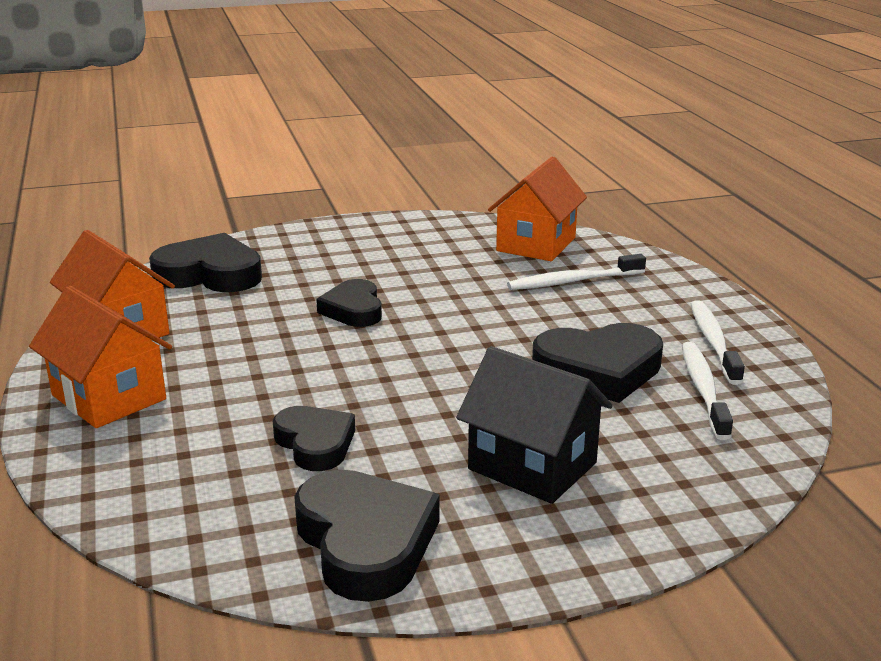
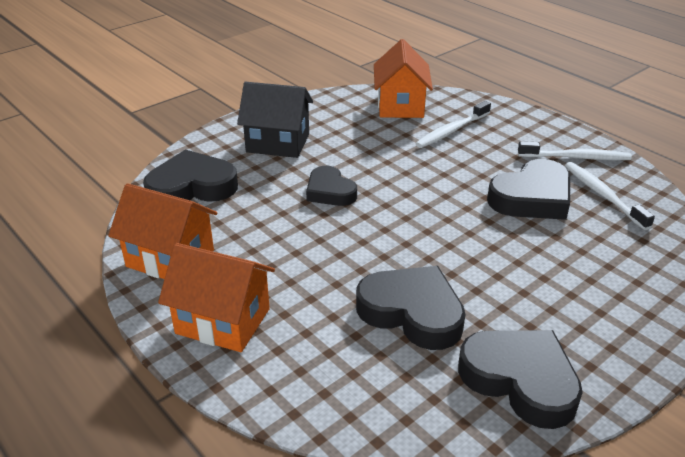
camera: 25 degrees left, 10 degrees up
(315, 443) = (412, 312): black heart -> black heart, size x1.55
(532, 466) = (562, 284): black house -> black house (278, 143)
(713, 342) = (576, 157): white toothbrush -> white toothbrush turned 120 degrees clockwise

